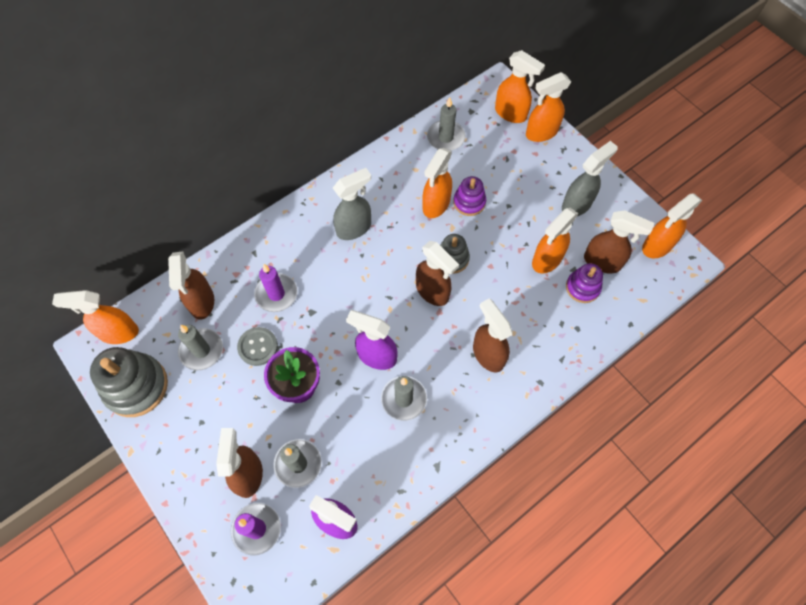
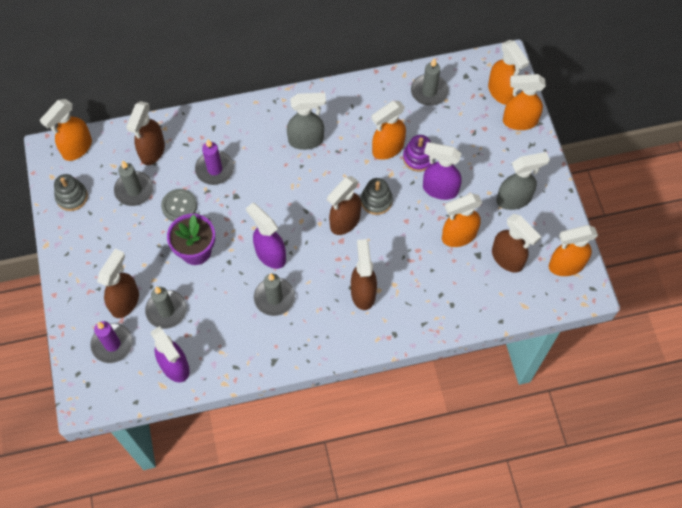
camera: 25 degrees right, 0 degrees up
(118, 332) = (77, 148): orange spray bottle -> orange spray bottle turned 75 degrees counterclockwise
(136, 386) = (72, 197): grey stacking toy -> grey stacking toy, size x0.58
(432, 292) = (344, 222): brown spray bottle -> brown spray bottle turned 60 degrees clockwise
(505, 223) = (439, 189): none -> purple spray bottle
(582, 287) = (476, 273): purple stacking toy -> none

